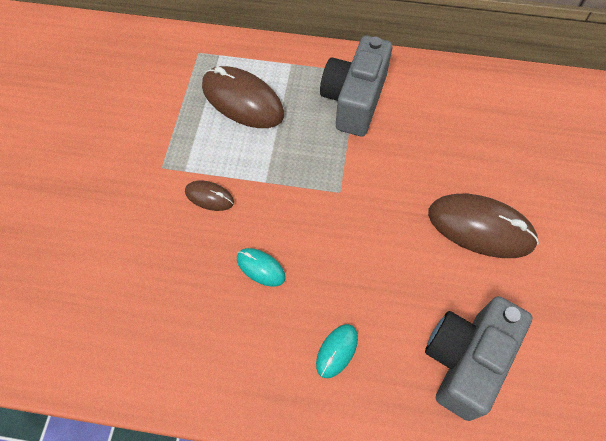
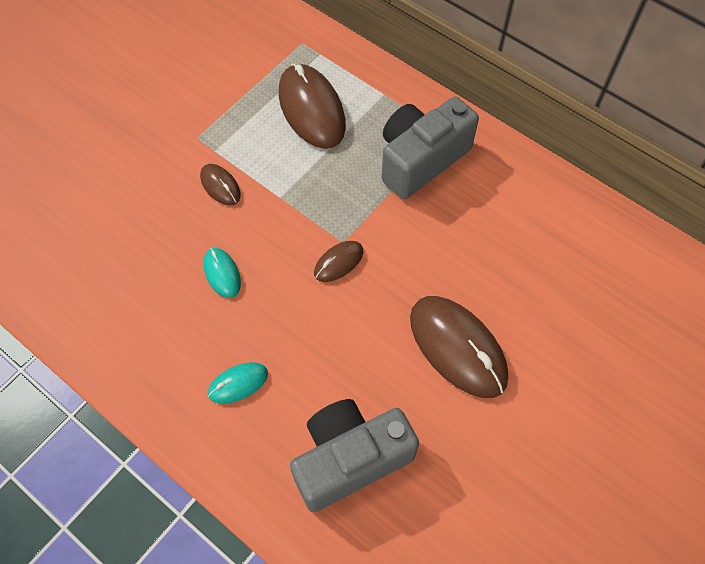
camera: 30 degrees right, 0 degrees up
(347, 209) = (338, 262): none -> brown mouse

